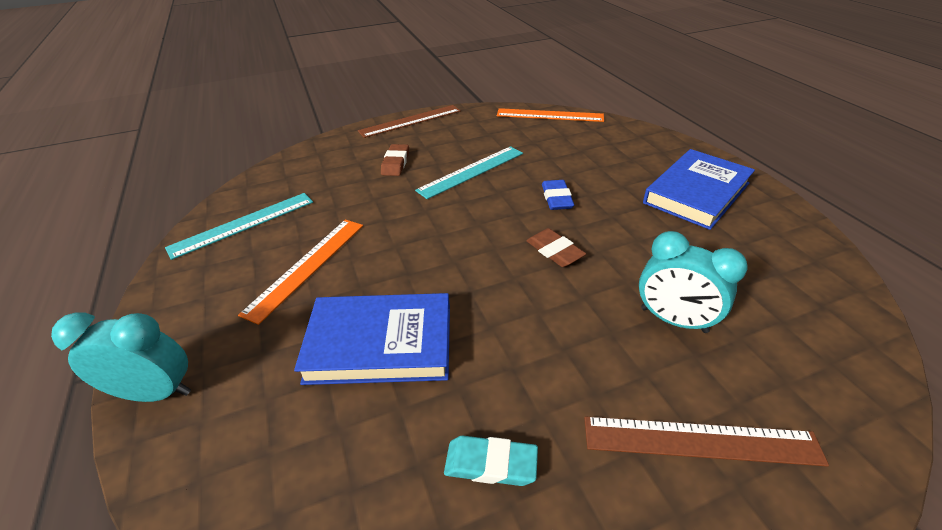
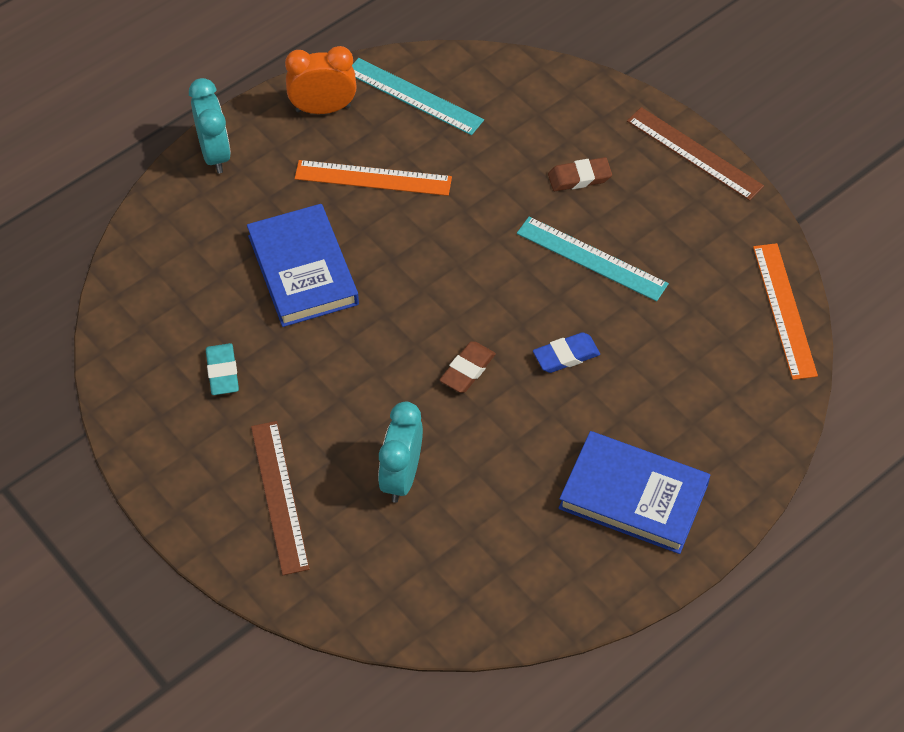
camera: 70 degrees right, 15 degrees up
(194, 284) = (323, 108): none -> orange clock

